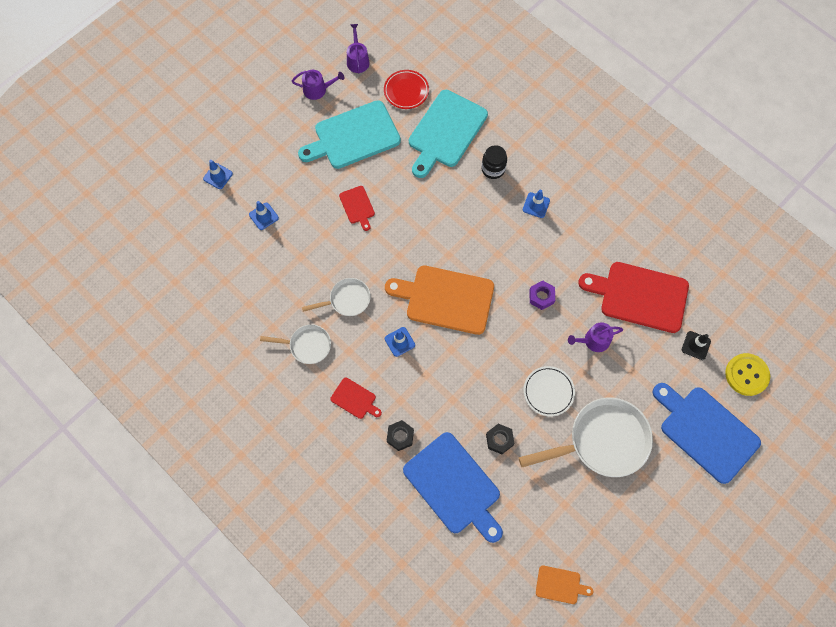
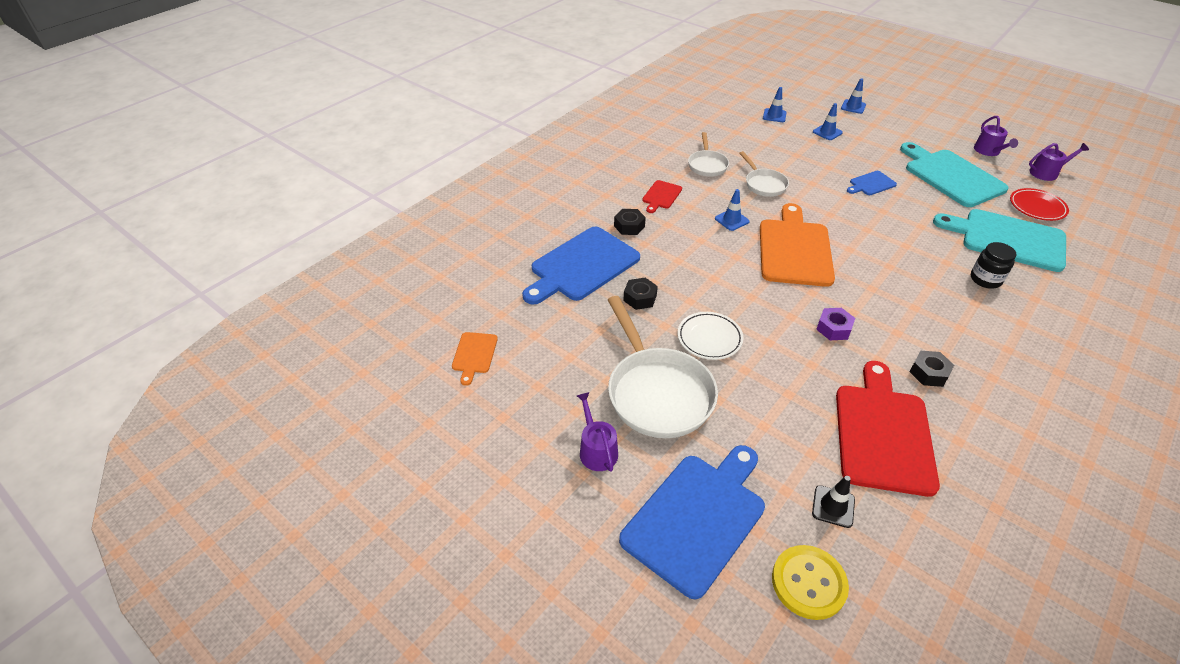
camera: 85 degrees right, 25 degrees down
(357, 206) = (871, 184): red cutting board -> blue cutting board
(536, 205) = (960, 320): blue traffic cone -> blue traffic cone (774, 115)
(587, 247) = (929, 373): none -> black nut
(593, 340) = (794, 381): purple watering can -> purple watering can (596, 450)

